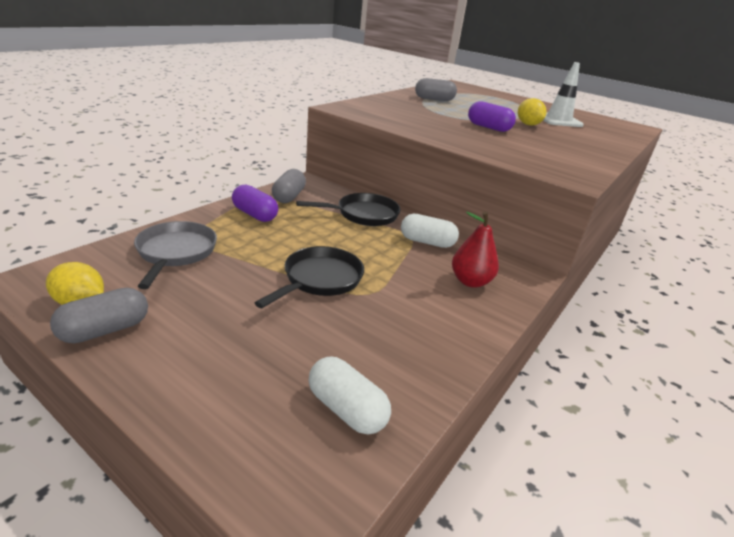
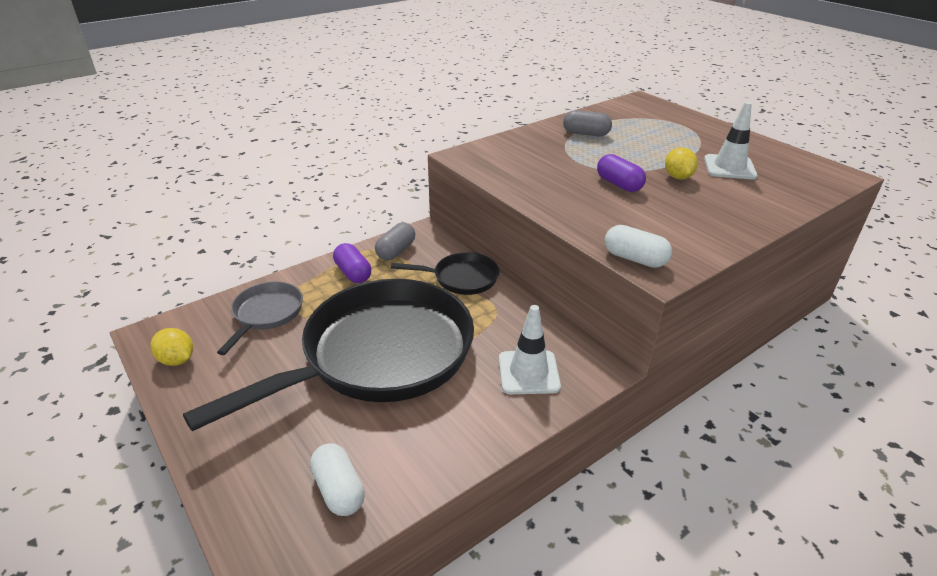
camera: 20 degrees right, 5 degrees up
(105, 330) = (186, 388): grey capsule -> none
(320, 279) = (379, 355): black pan -> black pan, size x2.24
(427, 242) = (510, 319): white capsule -> white capsule (635, 259)
(470, 281) = (528, 372): red pear -> white traffic cone

